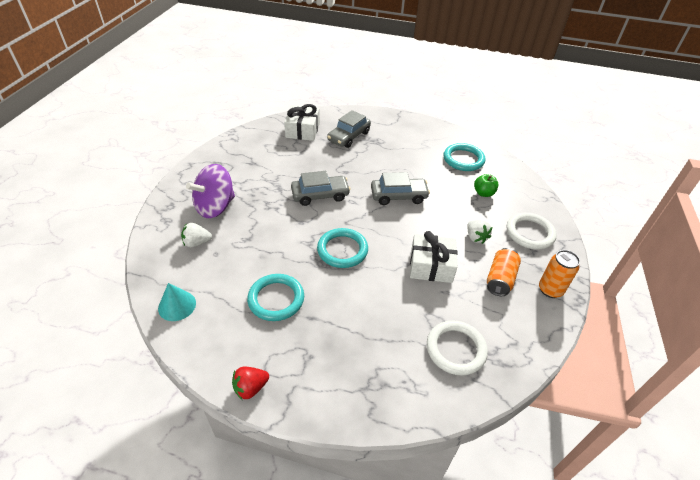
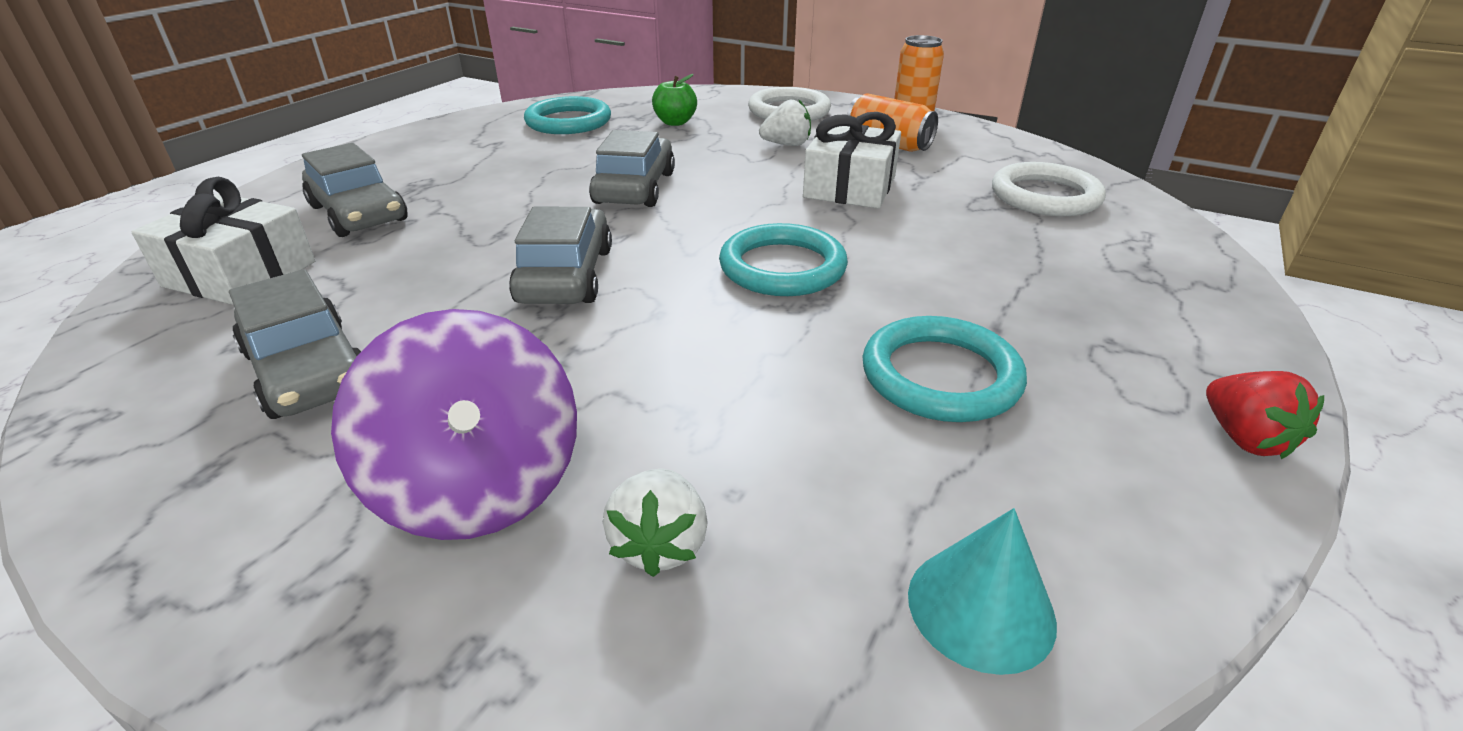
camera: 75 degrees left, 10 degrees down
(257, 162) = (308, 370): none -> grey car

